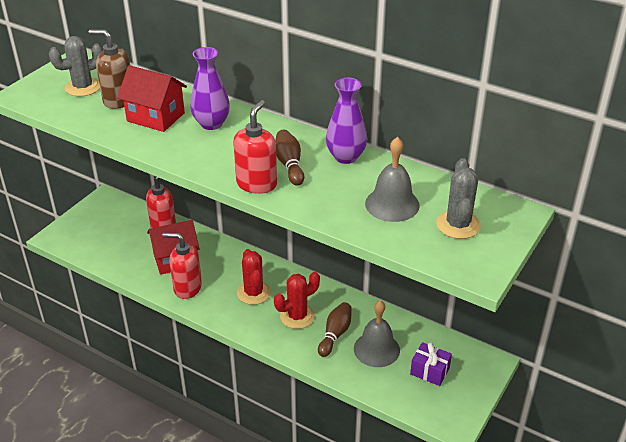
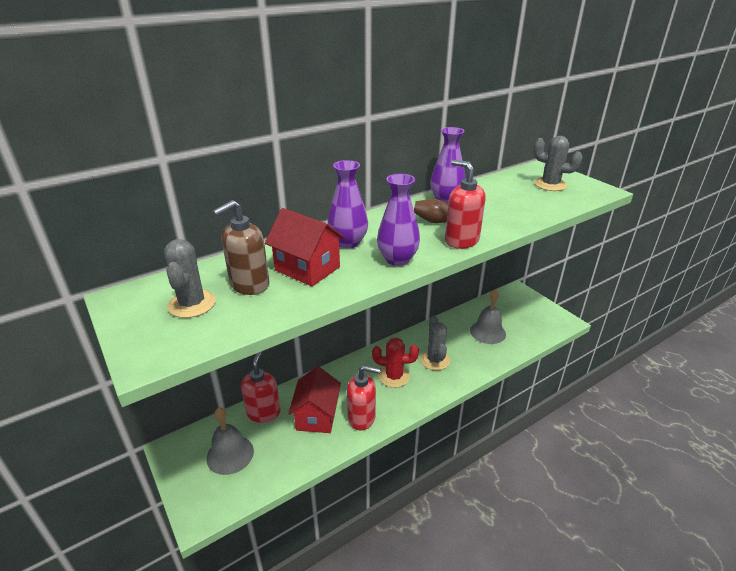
camera: 65 degrees left, 5 degrees down
(155, 117) = (307, 269): red house -> red house turned 75 degrees clockwise
(187, 288) = (362, 418): red soap dispenser -> red soap dispenser turned 120 degrees counterclockwise
(197, 156) = (397, 259): none -> purple vase
(297, 316) = (435, 360): red cactus -> grey cactus
(335, 334) = (464, 346): brown bowling pin -> none
(392, 204) = (517, 198): grey bell -> grey bell (230, 454)
(429, 371) = (517, 316): purple gift -> none

